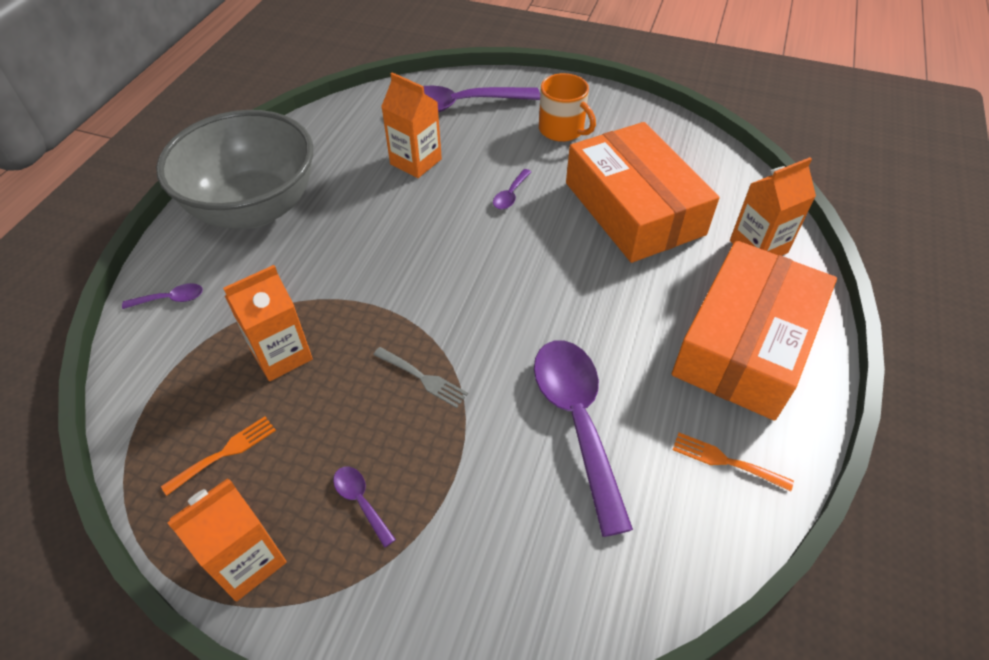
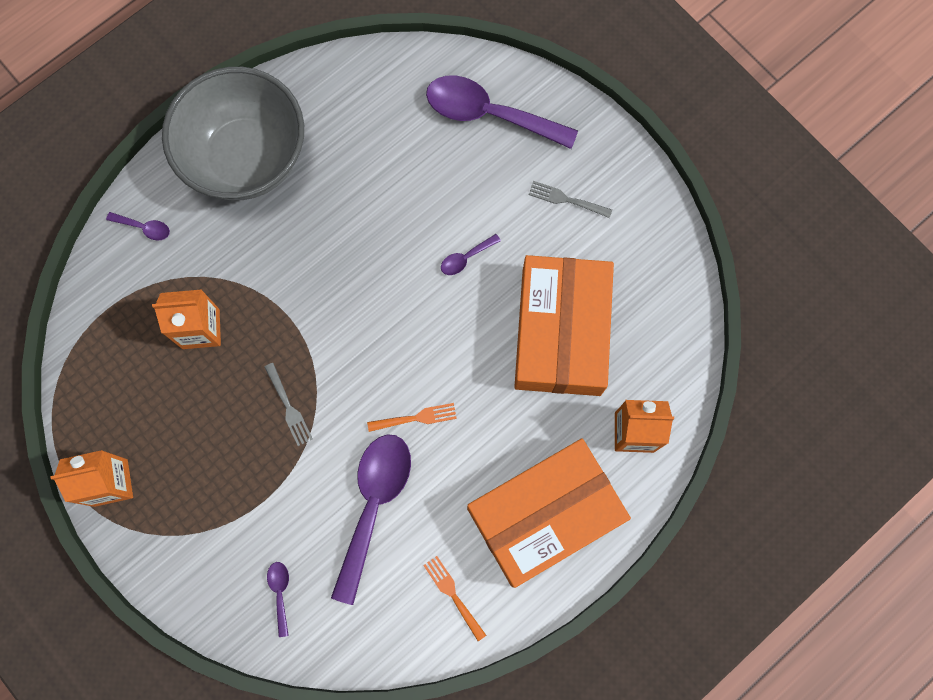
camera: 30 degrees right, 25 degrees up
(224, 453) = (128, 393): orange fork -> orange fork (416, 418)
(361, 501) = (197, 482): purple spoon -> purple spoon (280, 593)
(416, 162) = (408, 171): orange carton -> none
(562, 130) = (566, 199): orange mug -> grey fork

